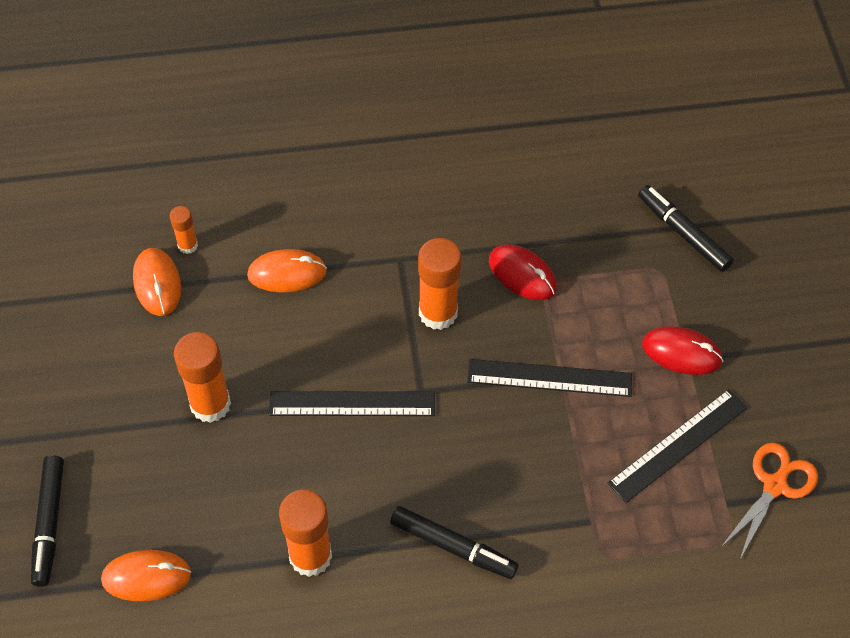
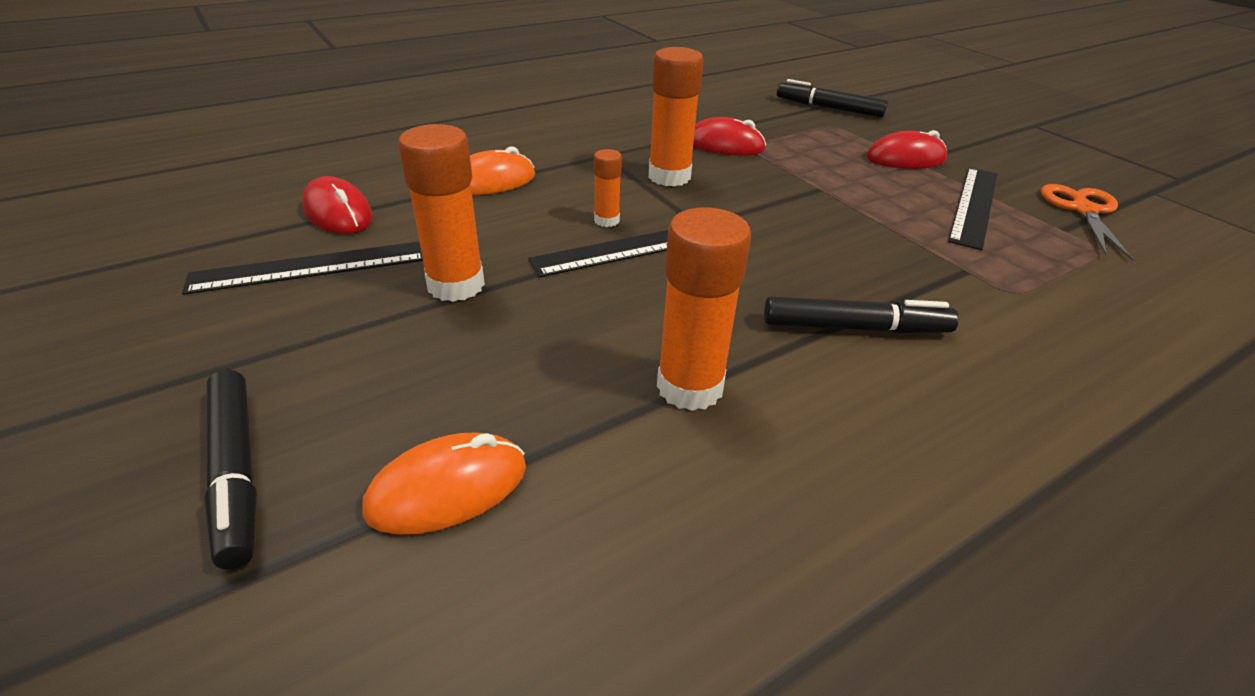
camera: 25 degrees left, 20 degrees down
(157, 284) = (338, 213): orange mouse -> red mouse
(188, 245) = (365, 183): orange glue stick -> orange glue stick (606, 220)
(549, 378) = (814, 192): black ruler -> black ruler (310, 267)

